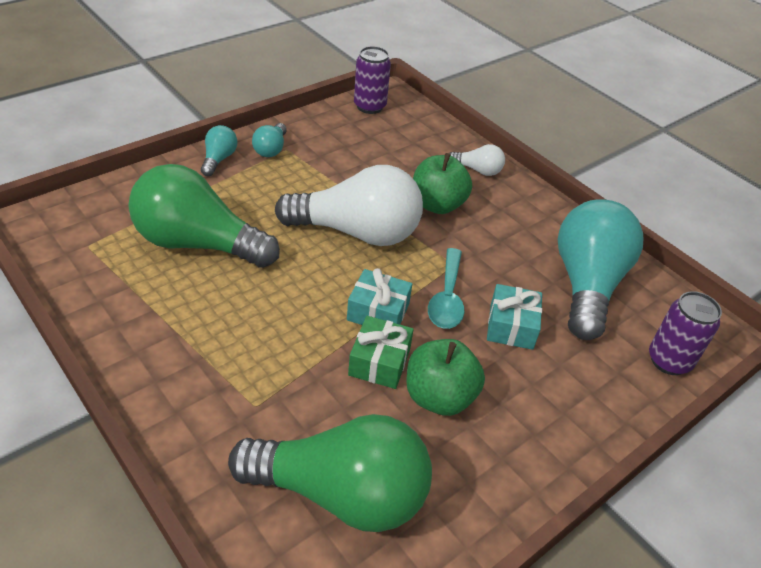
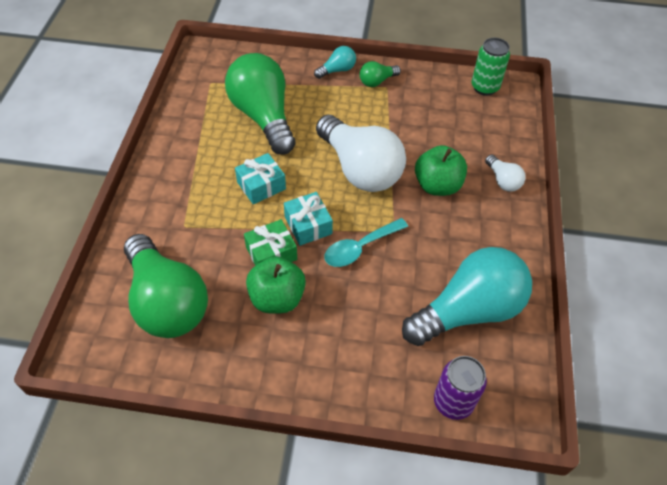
camera: 50 degrees right, 10 degrees up
(271, 149) = (377, 81): turquoise light bulb -> green light bulb
(369, 106) = (485, 87): purple can -> green can
(511, 326) = (376, 295): turquoise gift -> turquoise gift (261, 185)

